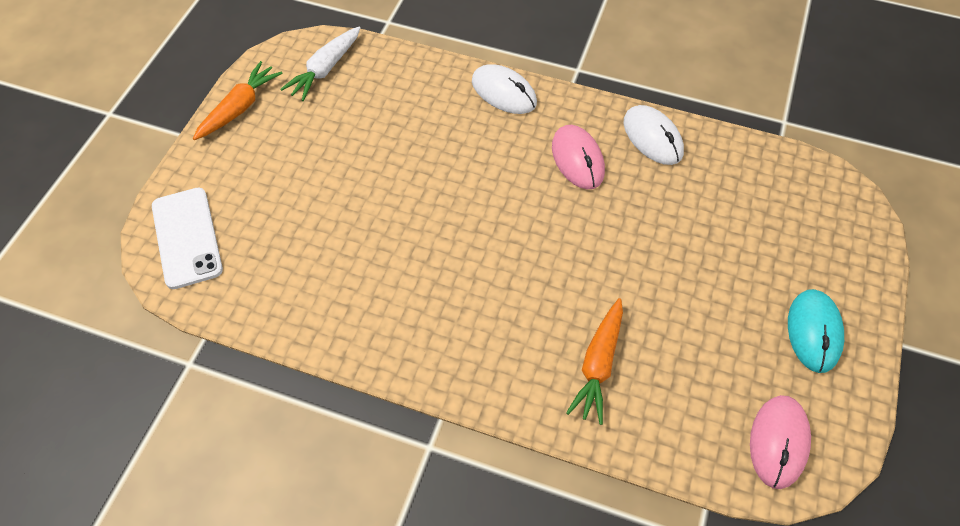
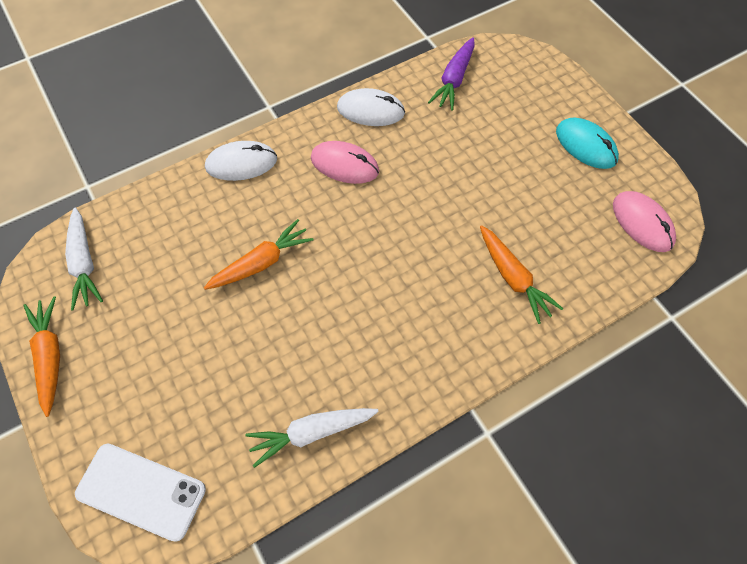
camera: 50 degrees left, 5 degrees up
(318, 312) = (312, 432): none -> white carrot
(429, 172) = (261, 263): none -> orange carrot
(759, 174) = (454, 80): none -> purple carrot

